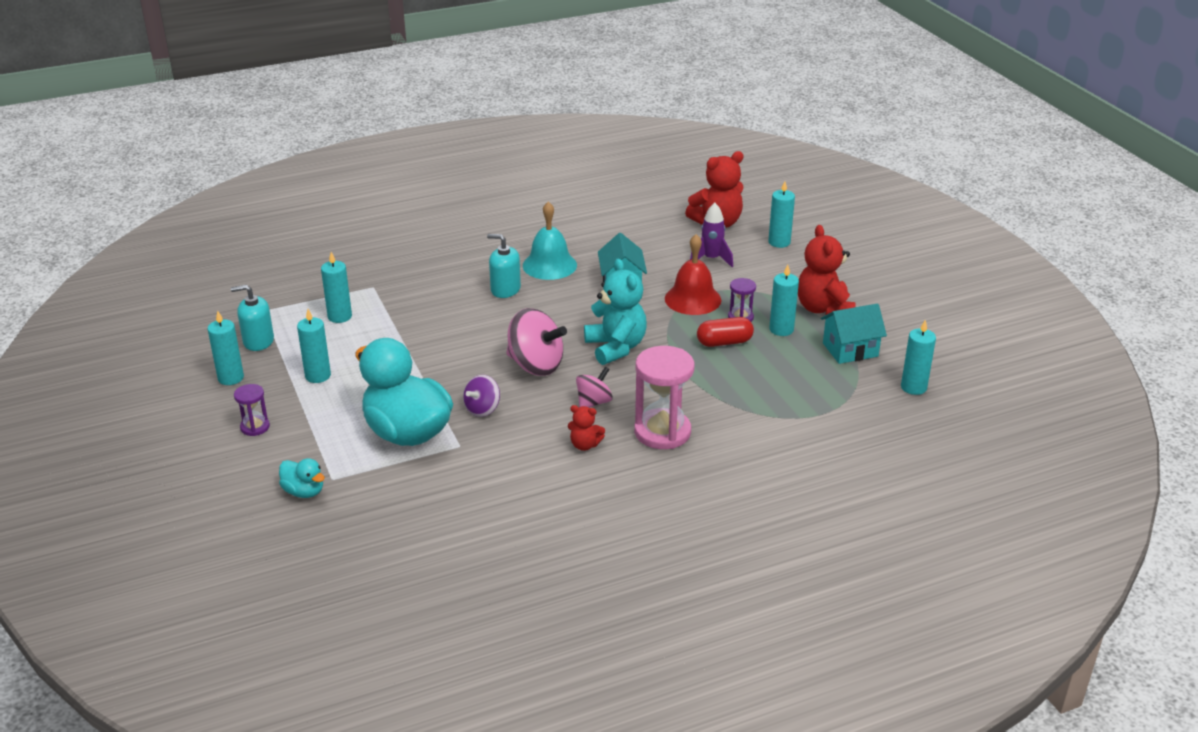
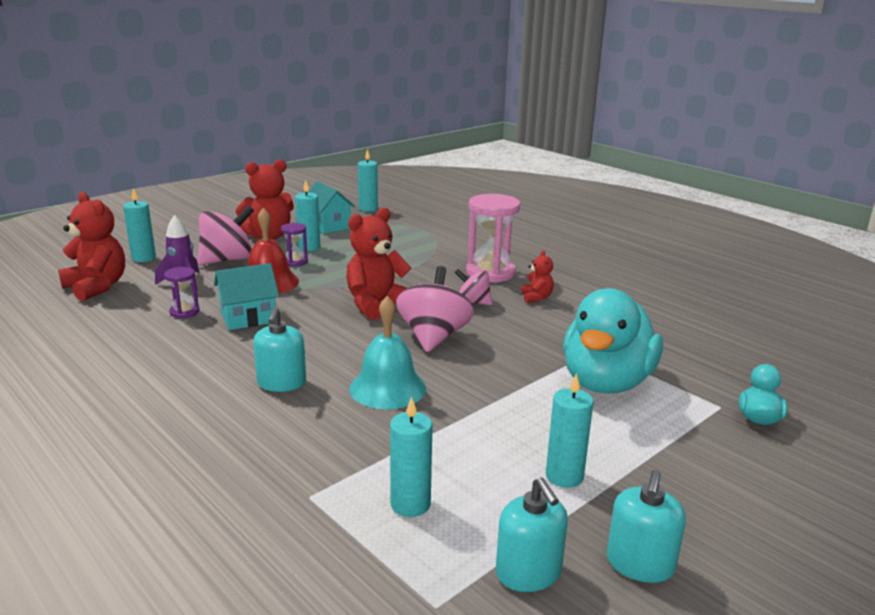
camera: 110 degrees left, 10 degrees down
(231, 378) = (640, 564): turquoise candle -> turquoise soap dispenser
(255, 427) = (709, 493): purple hourglass -> purple hourglass (184, 312)
(482, 409) = (530, 350): purple spinning top -> none
(549, 265) = (211, 364): turquoise bell -> turquoise bell (387, 388)
(616, 347) = (376, 305): turquoise teddy bear -> red teddy bear
(724, 342) = (341, 264): red capsule -> none
(759, 282) = (227, 260): none -> pink spinning top

